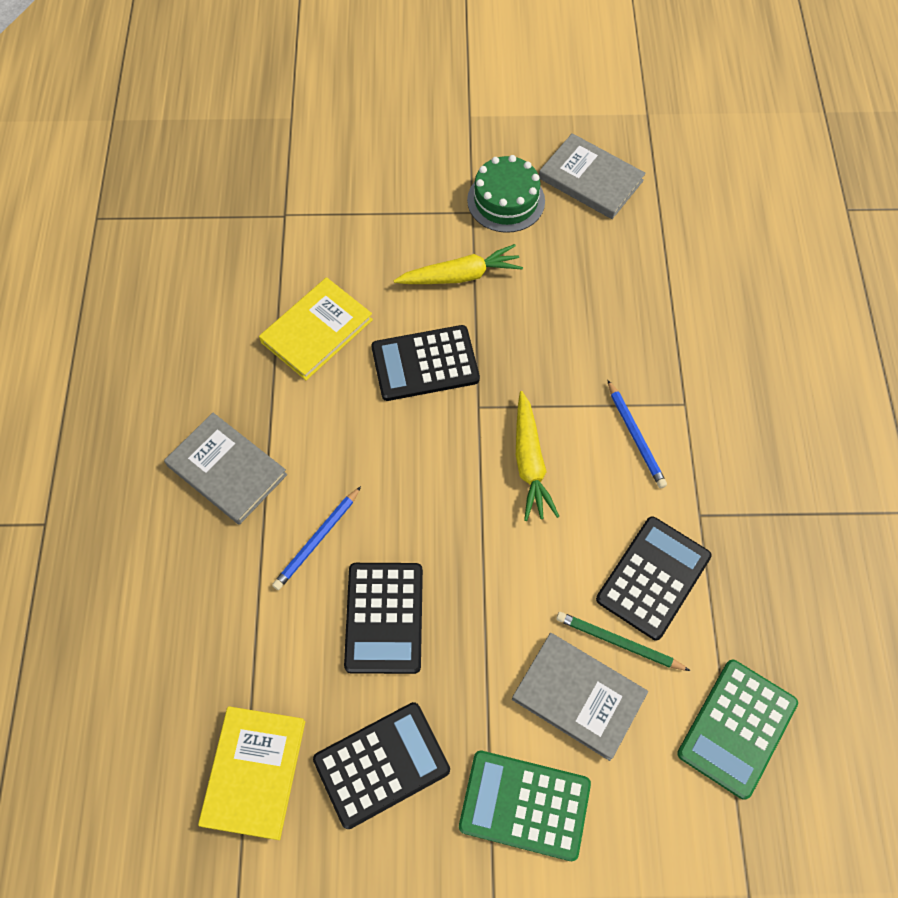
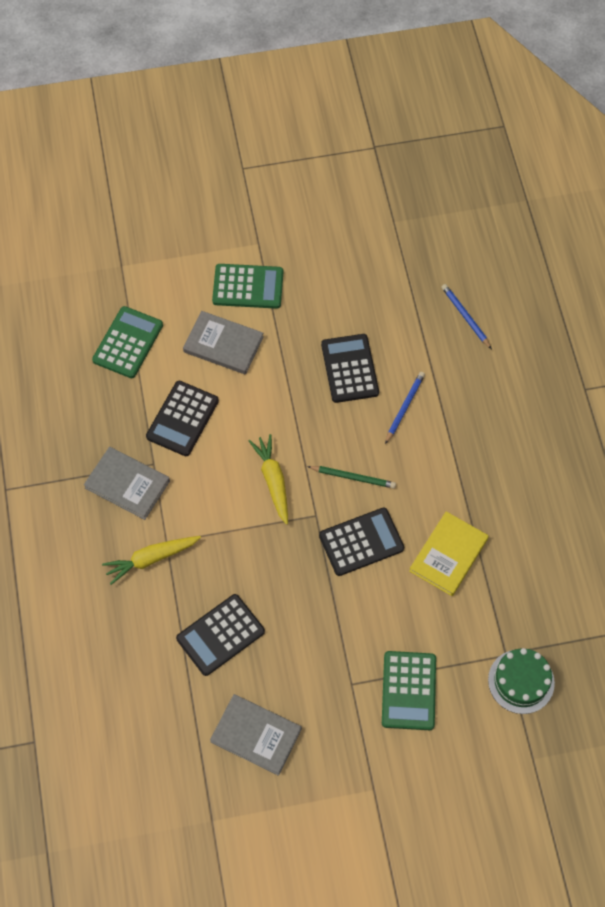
camera: 170 degrees right, 0 degrees up
(227, 470) = (479, 442): grey book -> grey book (127, 484)
(254, 772) = (403, 278): yellow book -> none
(381, 764) = (332, 293): black calculator -> black calculator (220, 635)
(408, 196) = (408, 690): none -> green calculator
(460, 275) = (349, 621): yellow carrot -> yellow carrot (151, 559)
(506, 200) = (325, 700): green cake -> green cake (521, 681)
(619, 642) = (201, 377): green pencil -> green pencil (353, 477)
(635, 436) = (201, 512): blue pencil -> blue pencil (465, 317)

